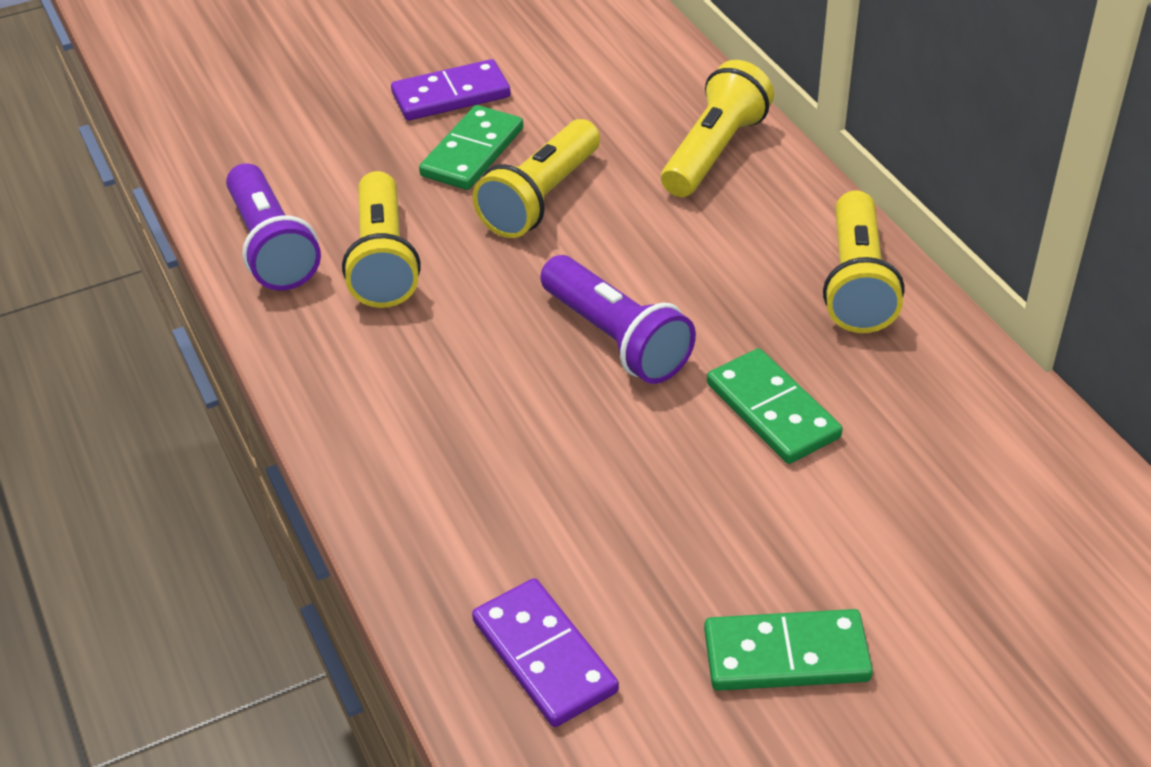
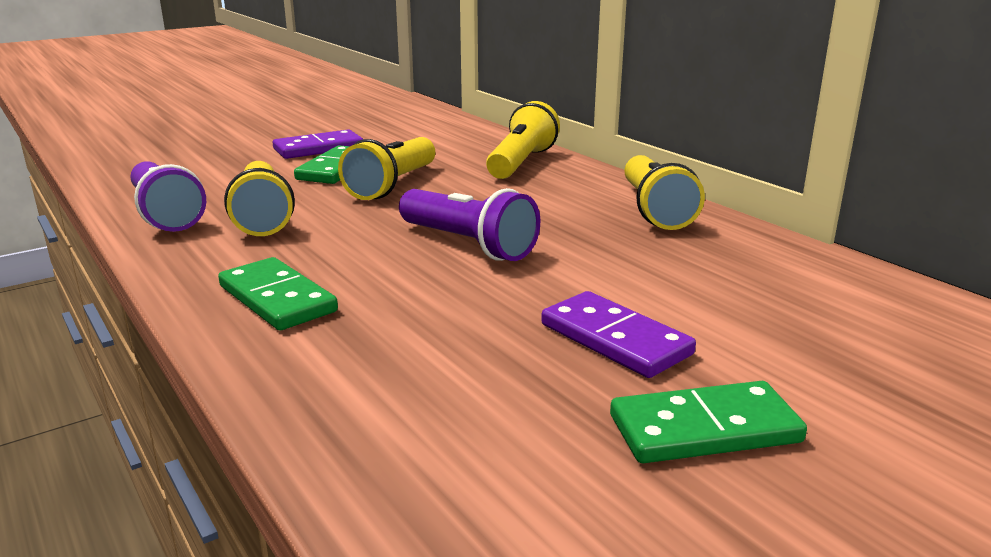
camera: 10 degrees left, 20 degrees down
(544, 656) = (439, 451): purple domino -> purple domino (615, 339)
(772, 410) = (616, 273): green domino -> green domino (277, 299)

